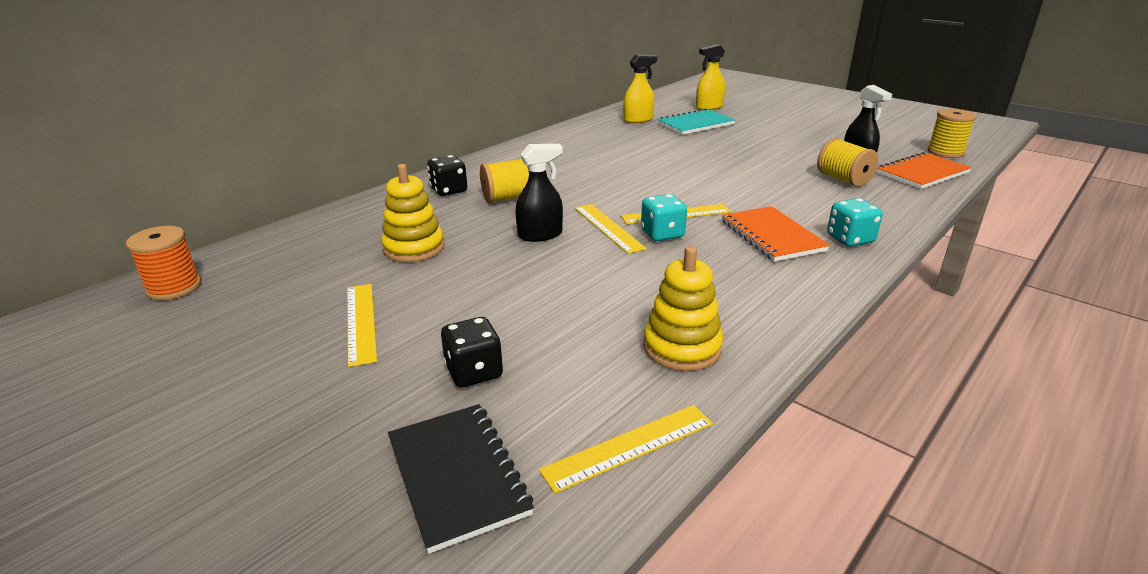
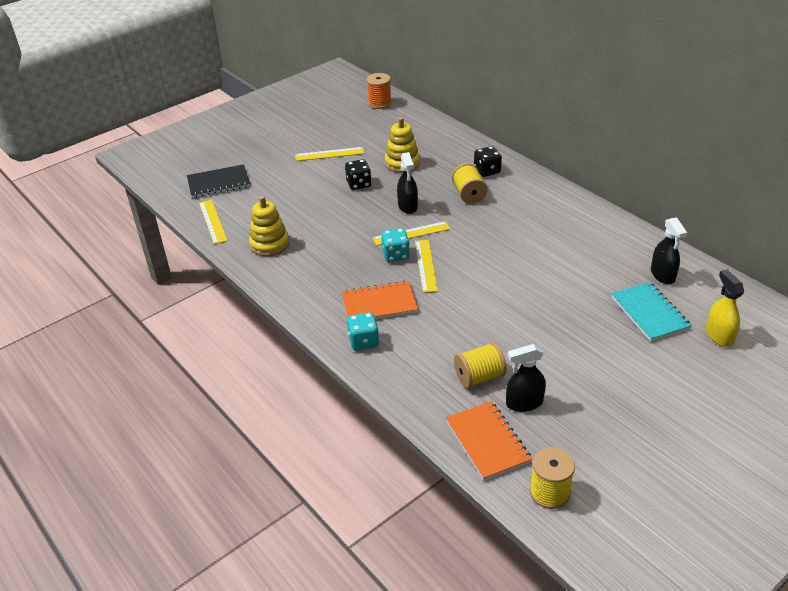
camera: 100 degrees right, 10 degrees up
(474, 372) = (277, 185): black dice -> black dice (359, 184)
(638, 120) = (663, 275): yellow spray bottle -> black spray bottle

